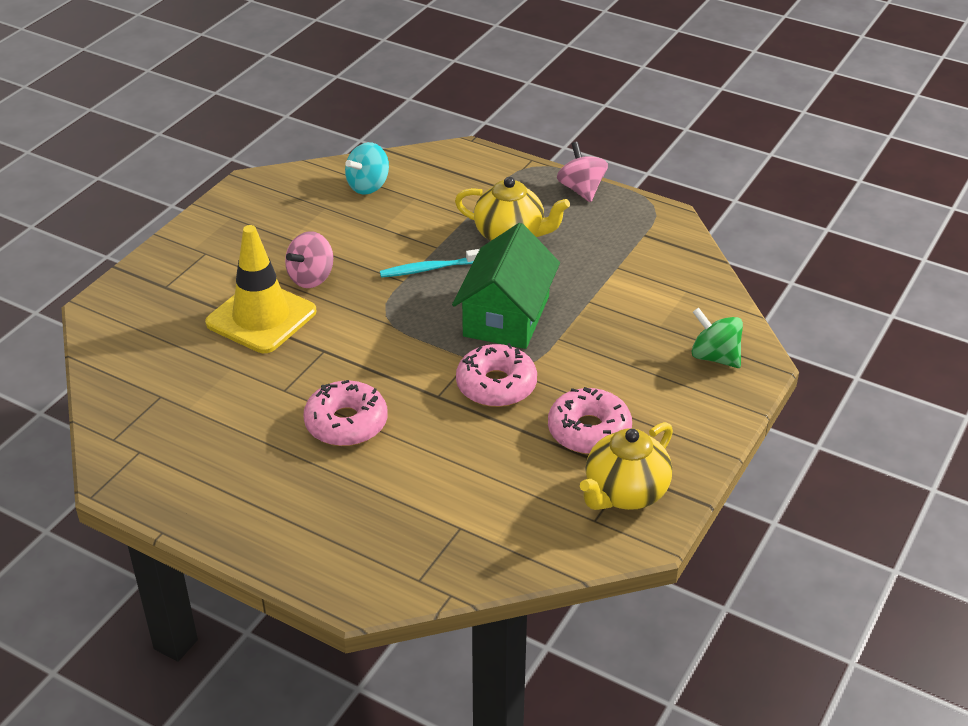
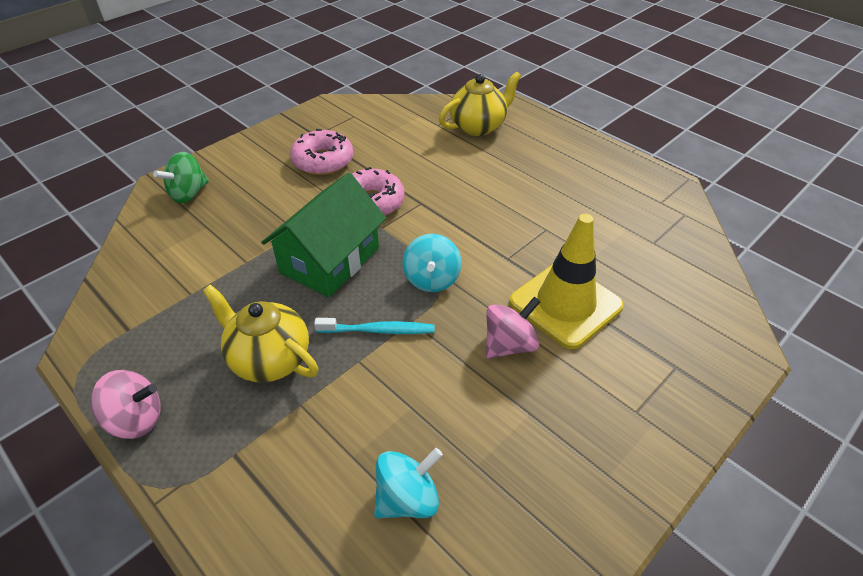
camera: 165 degrees left, 5 degrees up
(346, 423) = (498, 195): pink donut -> none
(396, 316) = (432, 279): none -> turquoise spinning top
(581, 190) = (136, 419): pink spinning top -> pink spinning top turned 90 degrees counterclockwise
(625, 493) = (325, 125): yellow teapot -> yellow teapot (478, 126)
(714, 357) = (188, 194): green spinning top -> green spinning top turned 75 degrees clockwise

